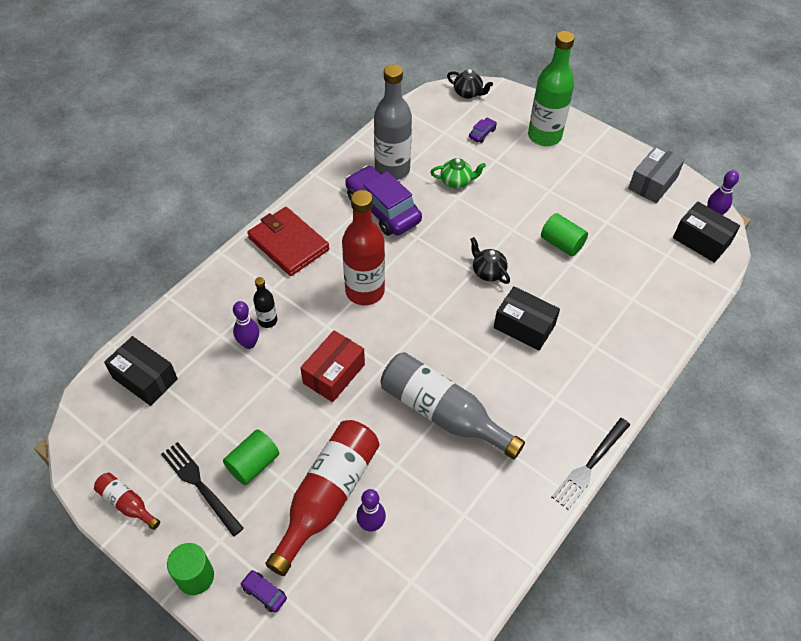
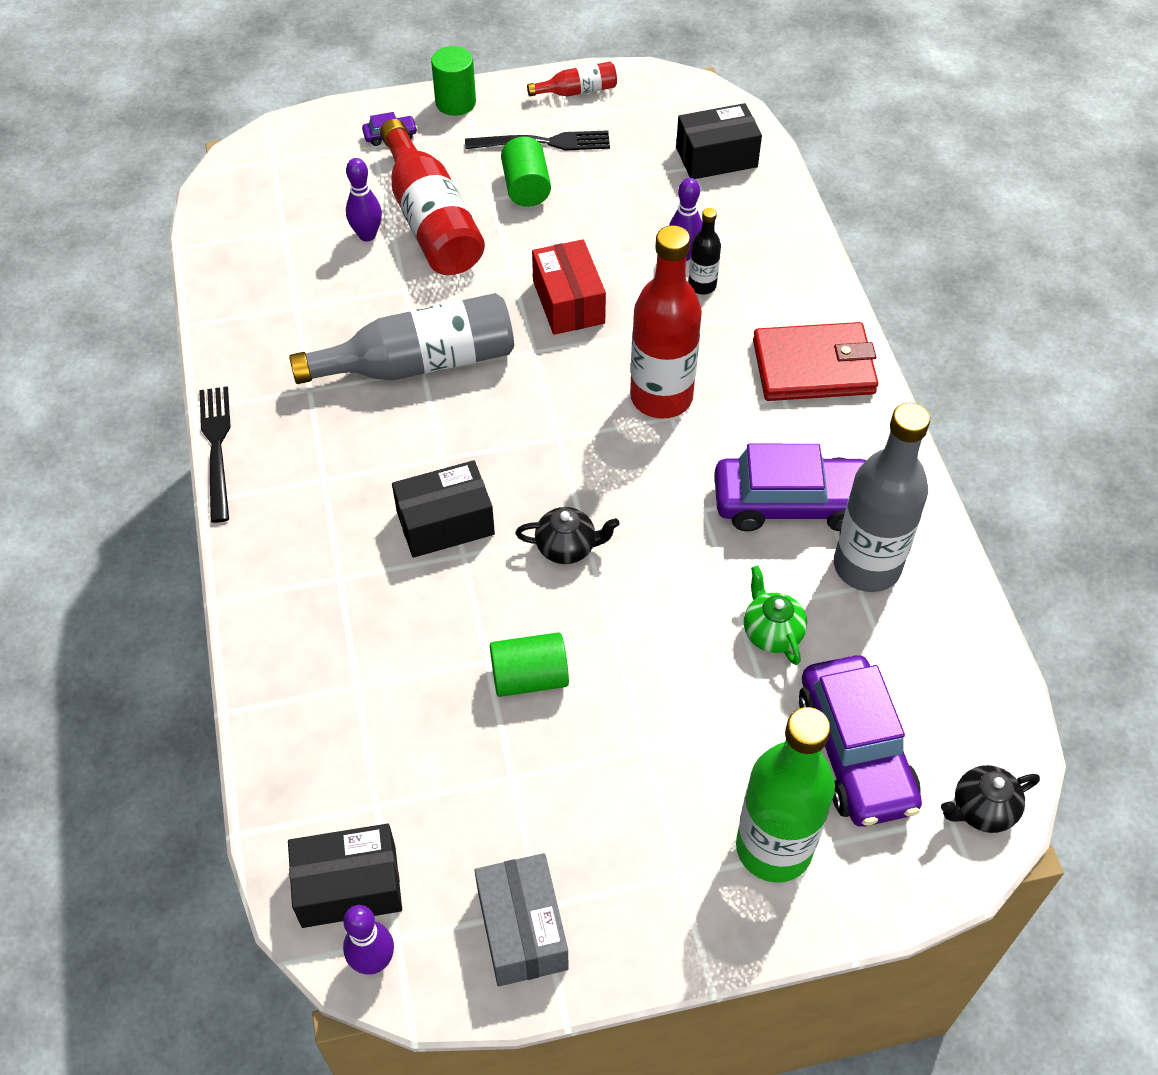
camera: 130 degrees right, 0 degrees up
(456, 181) = (771, 632): green teapot -> green teapot turned 120 degrees clockwise
(482, 133) = (855, 751): purple car -> purple car, size x2.45

